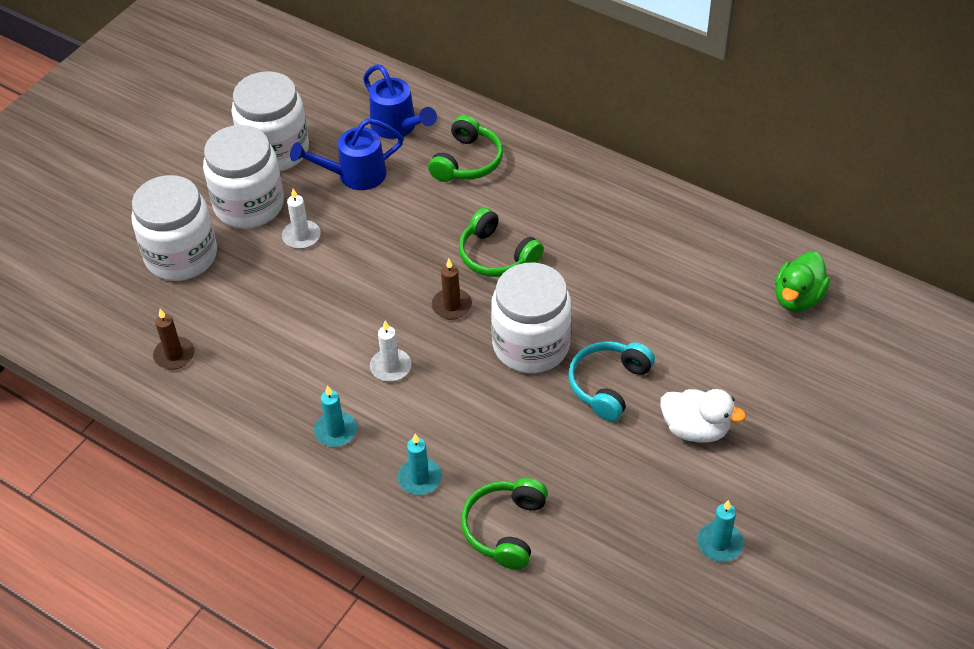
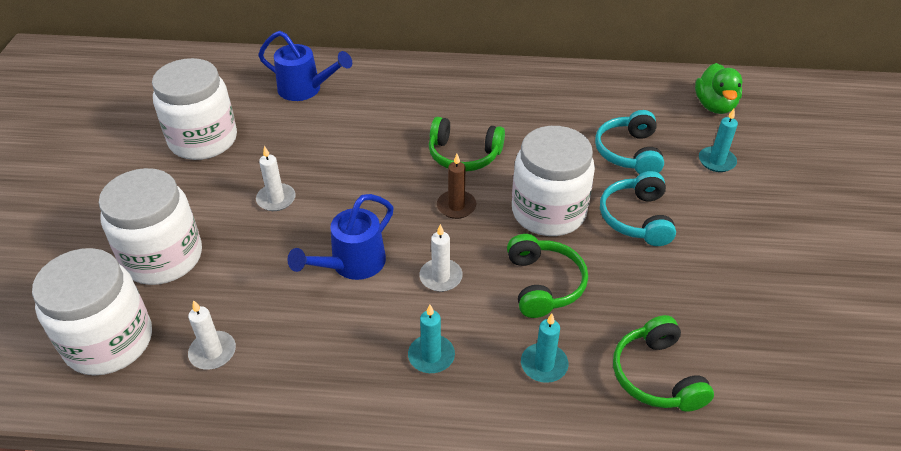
camera: 30 degrees left, 5 degrees down
(174, 355) = (213, 352): brown candle -> white candle
(249, 205) = (206, 191): white jar -> white jar (109, 341)
(354, 175) = (292, 136): blue watering can -> blue watering can (352, 264)
(467, 161) = (384, 96): green headphones -> green headphones (544, 284)
(659, 315) = (628, 152): none -> turquoise headphones
(695, 429) = (732, 225): white duck -> none
(719, 543) = (833, 306): turquoise candle -> turquoise candle (716, 161)

